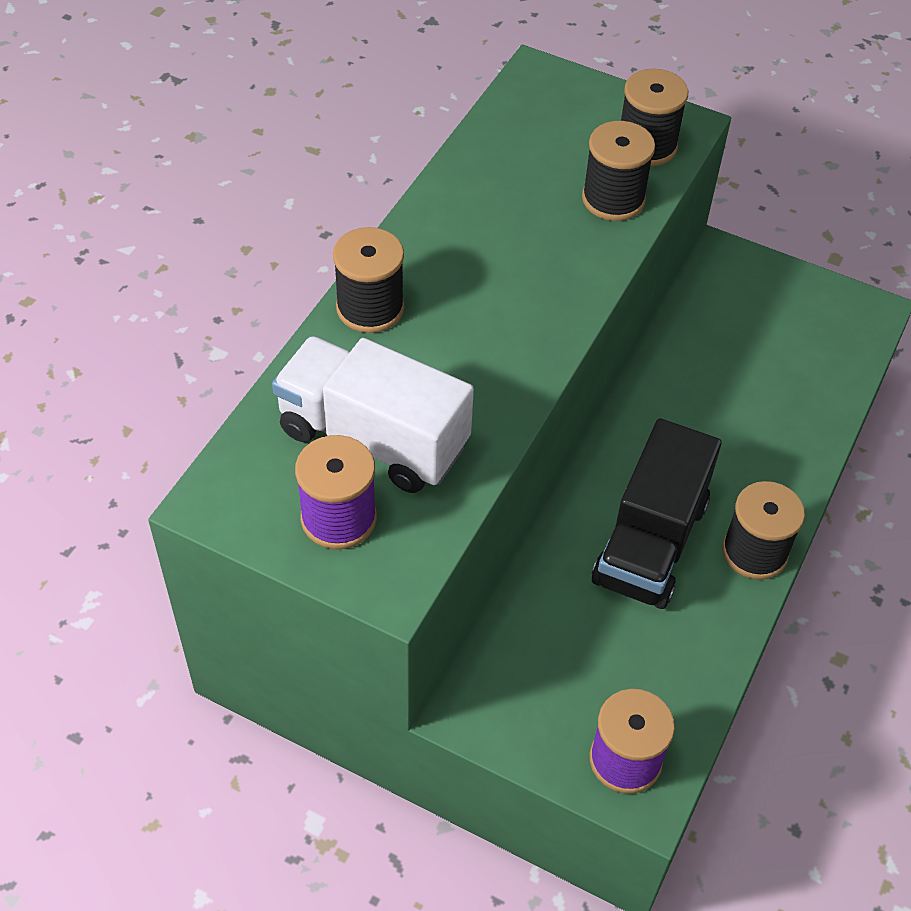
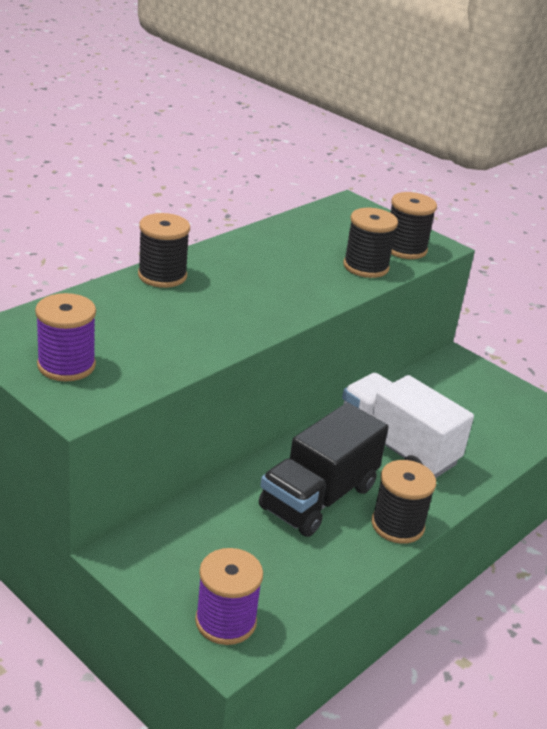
camera: 15 degrees right, 20 degrees down
(373, 438) = (119, 334): white truck -> white truck (397, 447)

